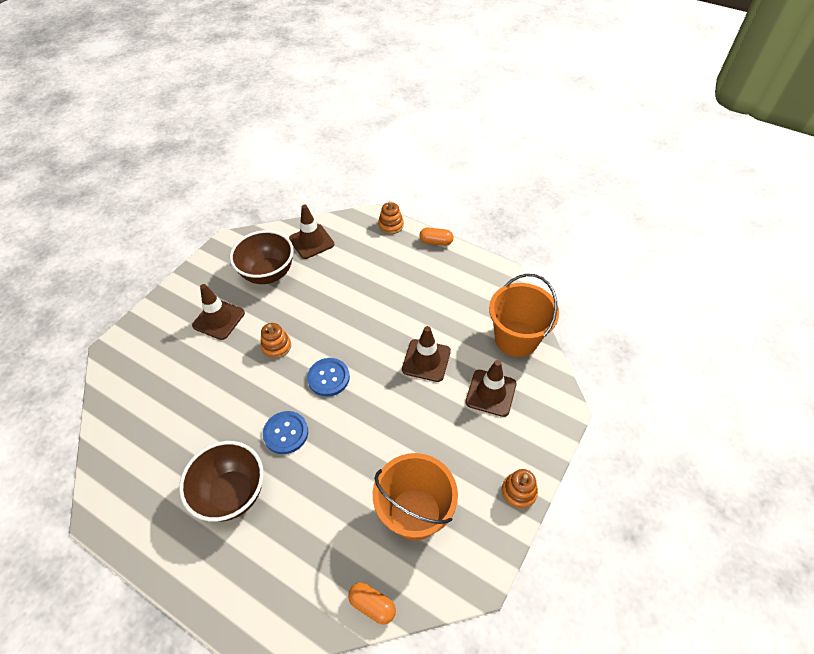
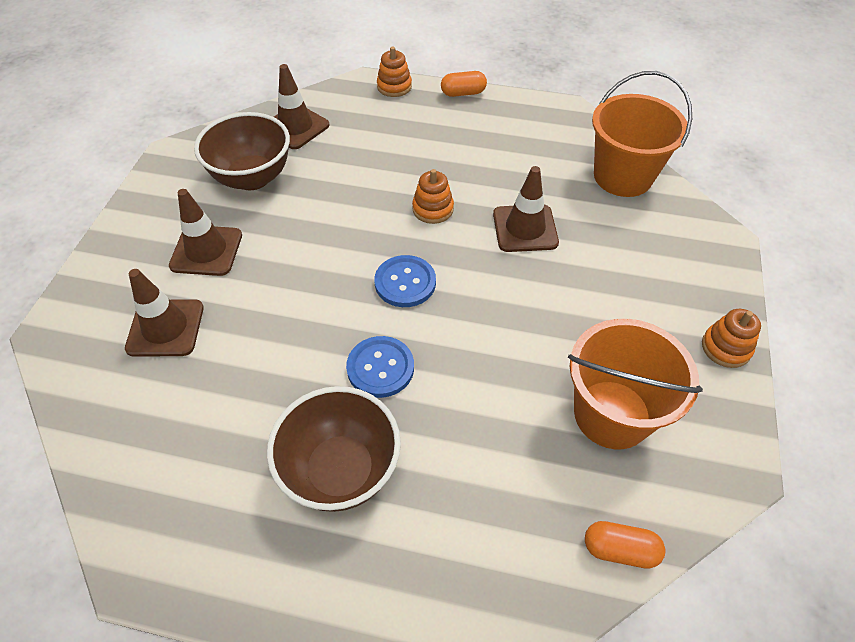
camera: 20 degrees left, 0 degrees up
(276, 346) = (310, 263): orange stacking toy -> orange stacking toy (433, 209)
(491, 393) = (627, 244): brown traffic cone -> brown traffic cone (165, 328)

